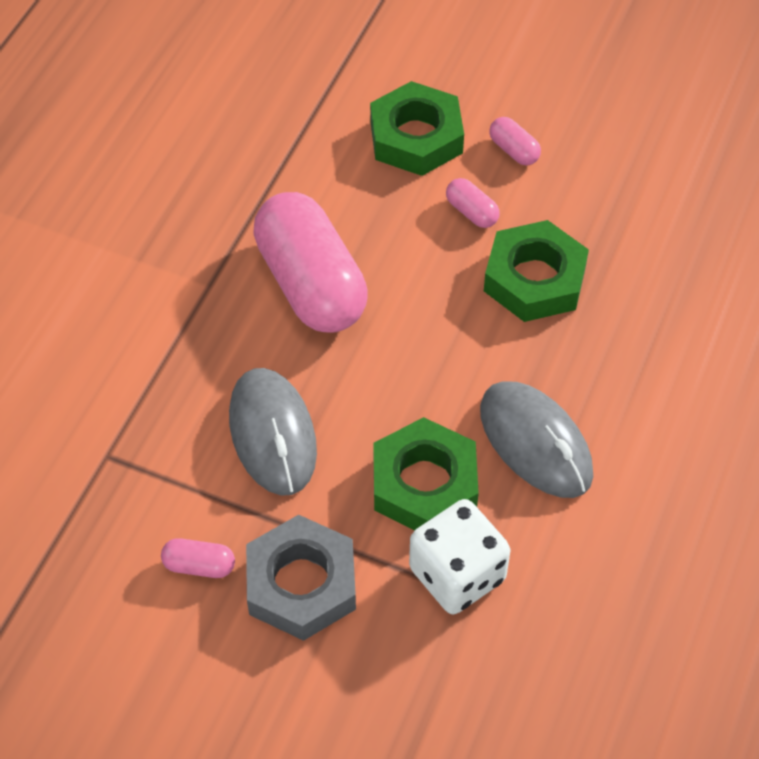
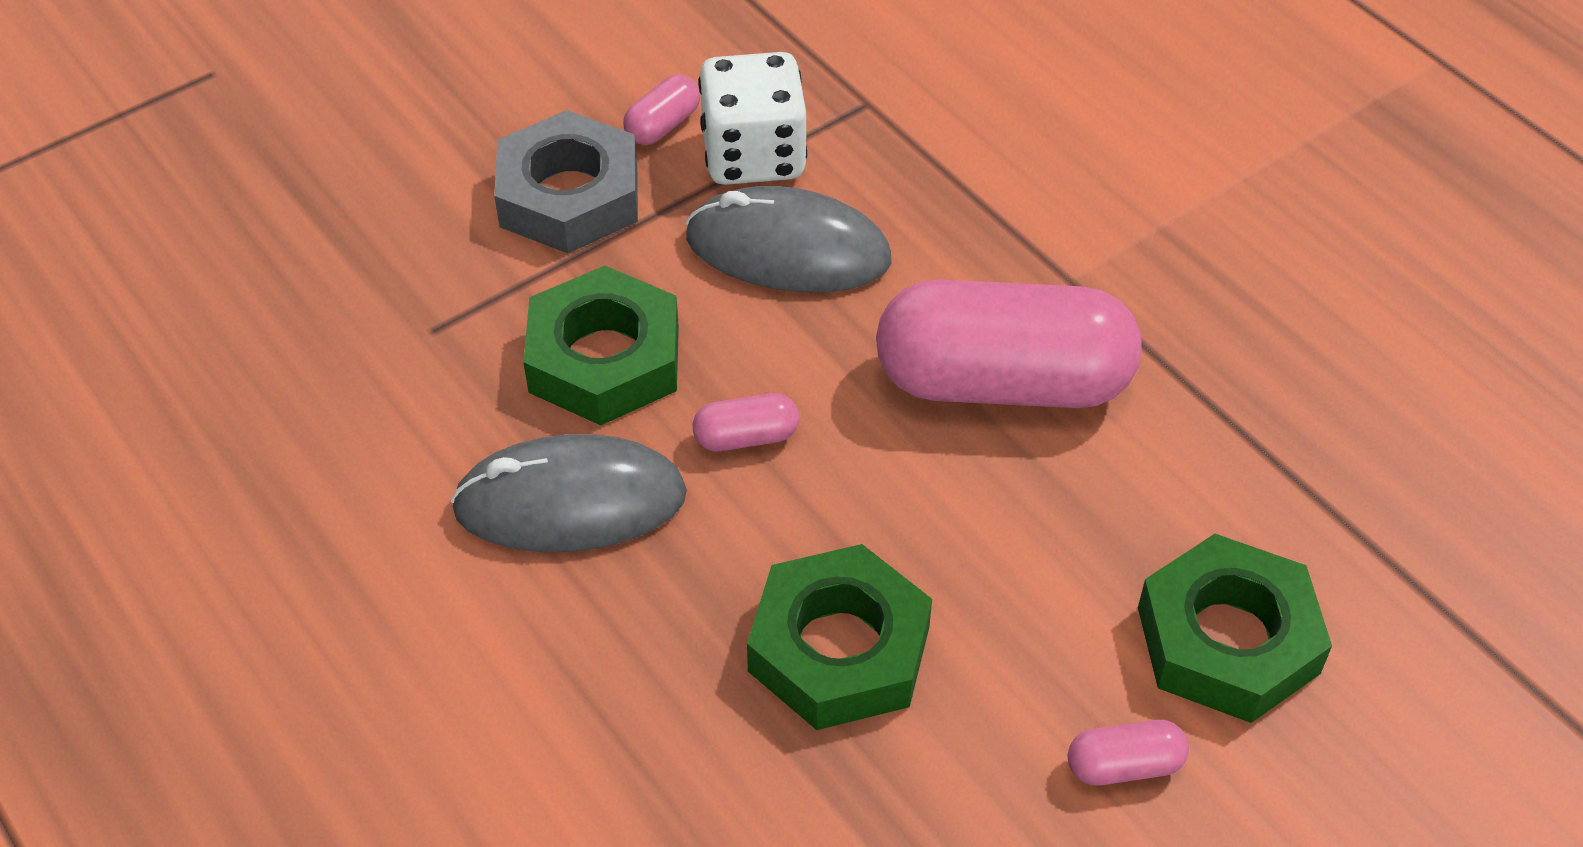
camera: 120 degrees right, 5 degrees down
(457, 574) = (461, 332): white dice -> white dice (753, 156)
(472, 212) = (1022, 636): pink capsule -> pink capsule (746, 437)

